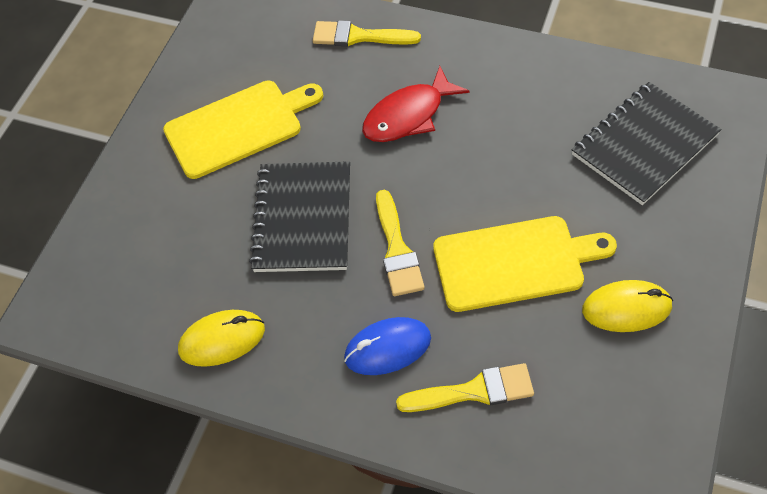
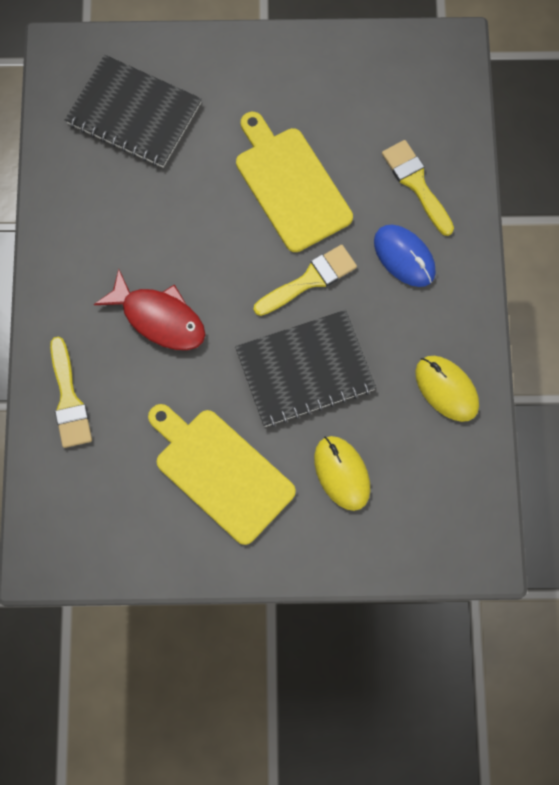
camera: 115 degrees left, 15 degrees up
(626, 308) = (304, 95): yellow mouse -> yellow mouse (342, 473)

